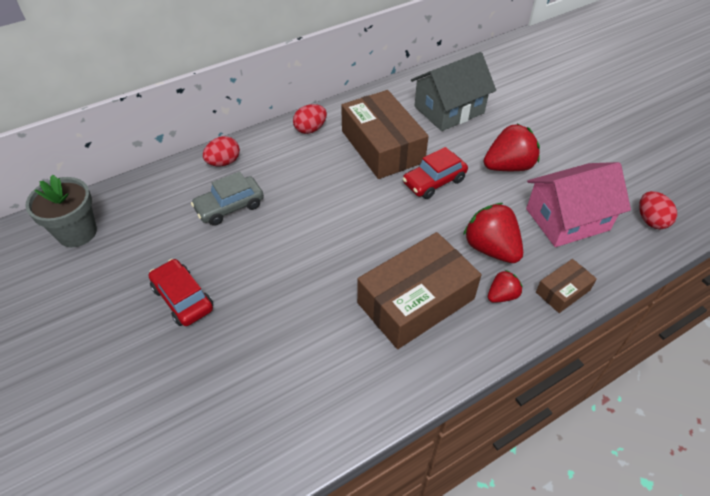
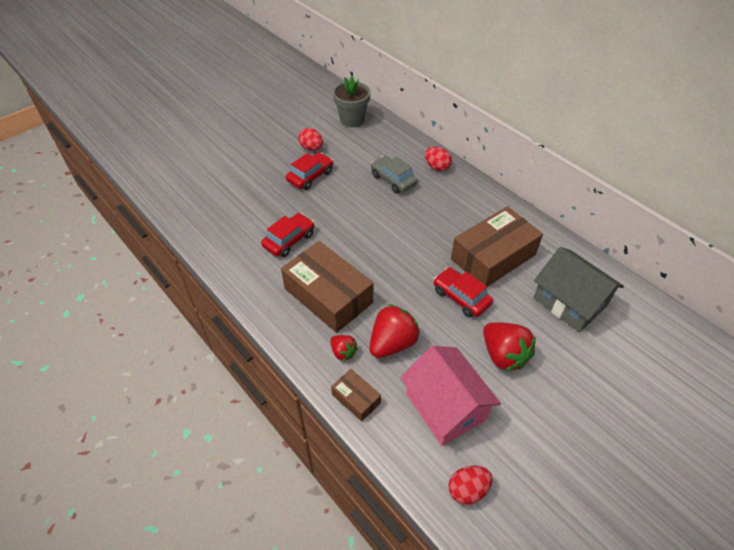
camera: 80 degrees right, 0 degrees up
(308, 337) = (289, 240): none -> red car
(310, 129) = (495, 207): red egg -> red egg (311, 148)

